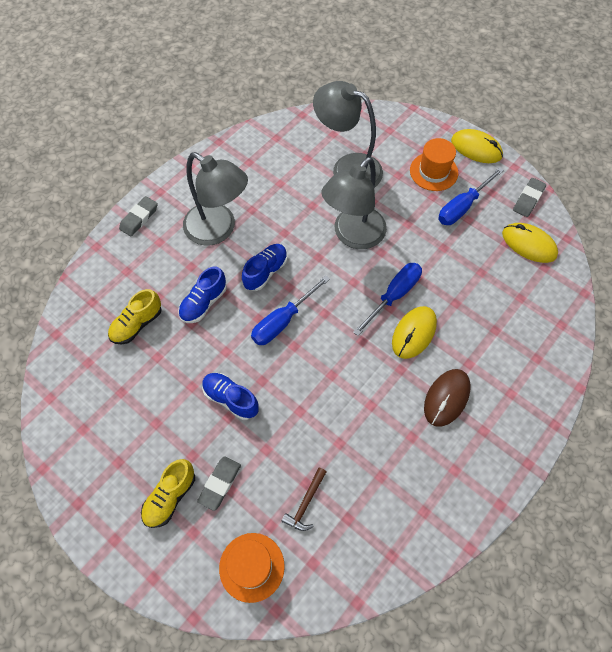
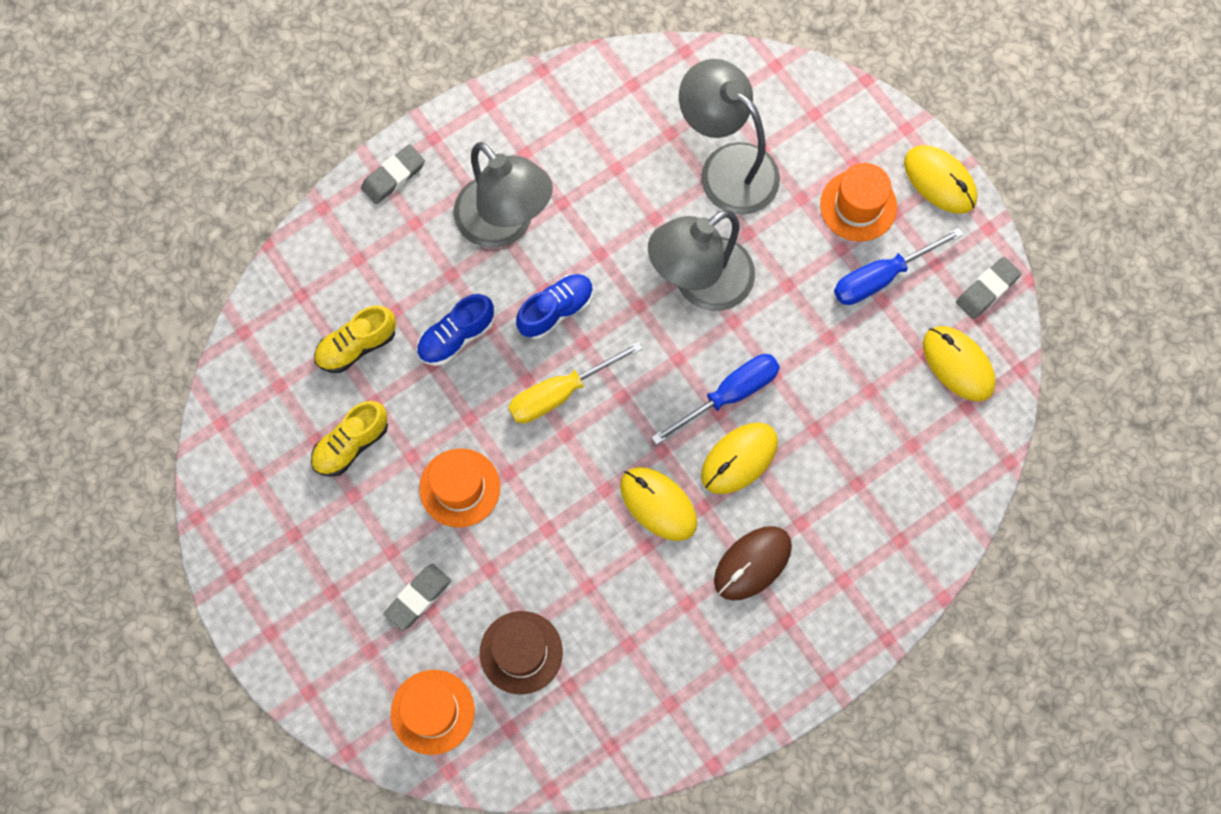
camera: 15 degrees right, 10 degrees up
(170, 497) = (351, 598): yellow shoe -> yellow shoe (351, 444)
(230, 399) = (459, 488): blue shoe -> orange hat
(283, 321) = (560, 393): blue screwdriver -> yellow screwdriver
(305, 503) = (521, 652): brown hammer -> brown hat
(370, 375) = (658, 504): none -> yellow mouse

